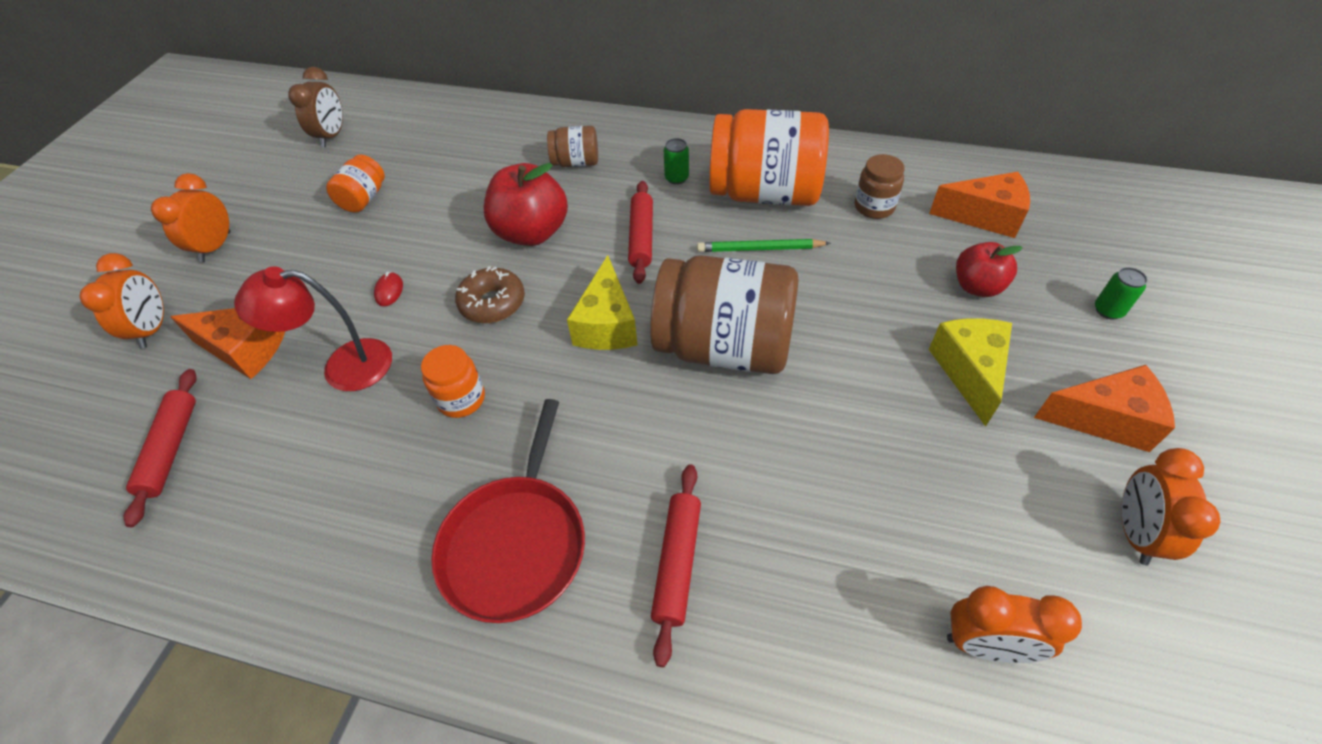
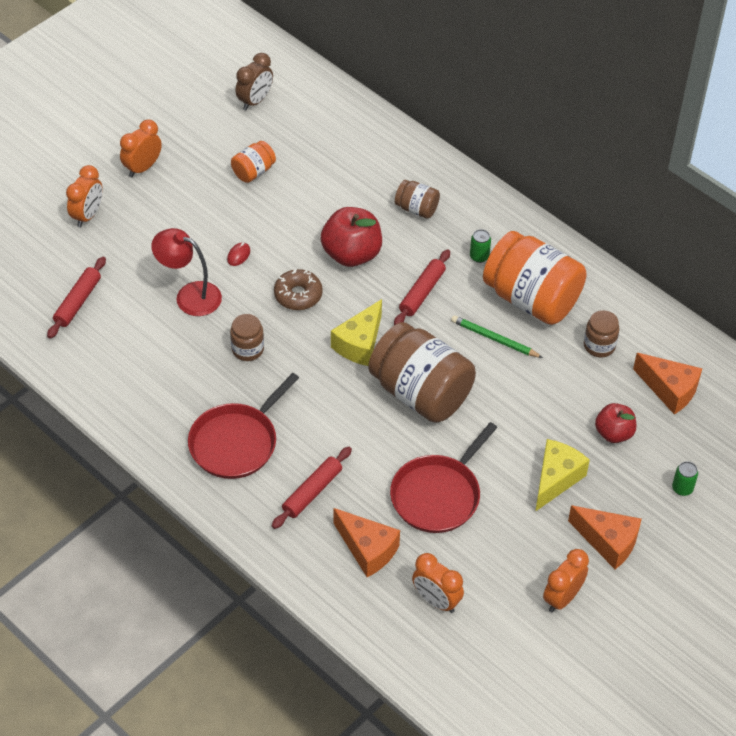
camera: 25 degrees right, 0 degrees up
(245, 350) = (137, 256): orange cheese -> orange cheese (367, 549)
(461, 399) = (247, 349): orange jar -> brown jar
(851, 470) = (438, 495): none -> red pan

